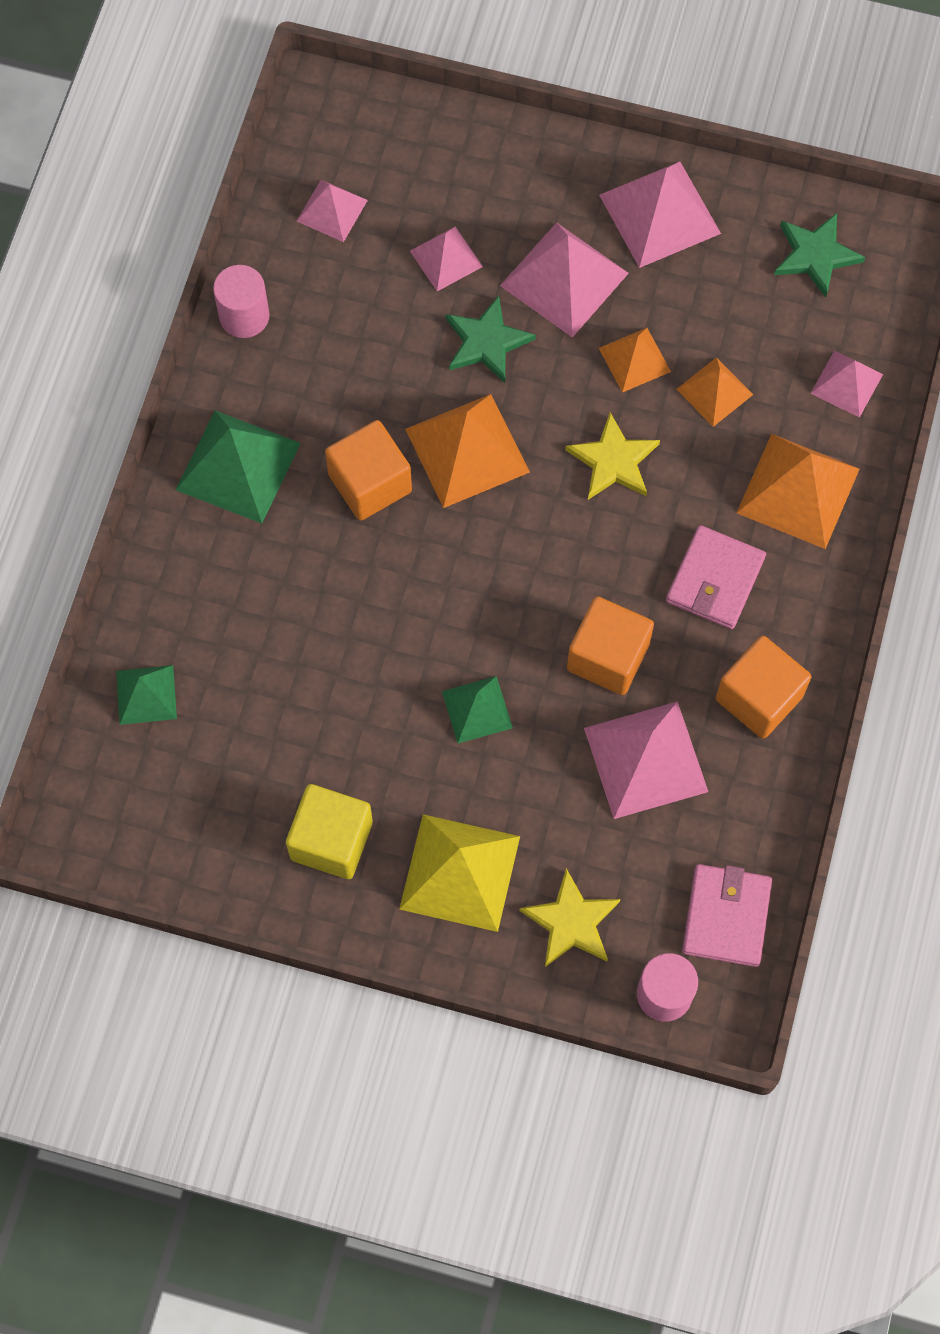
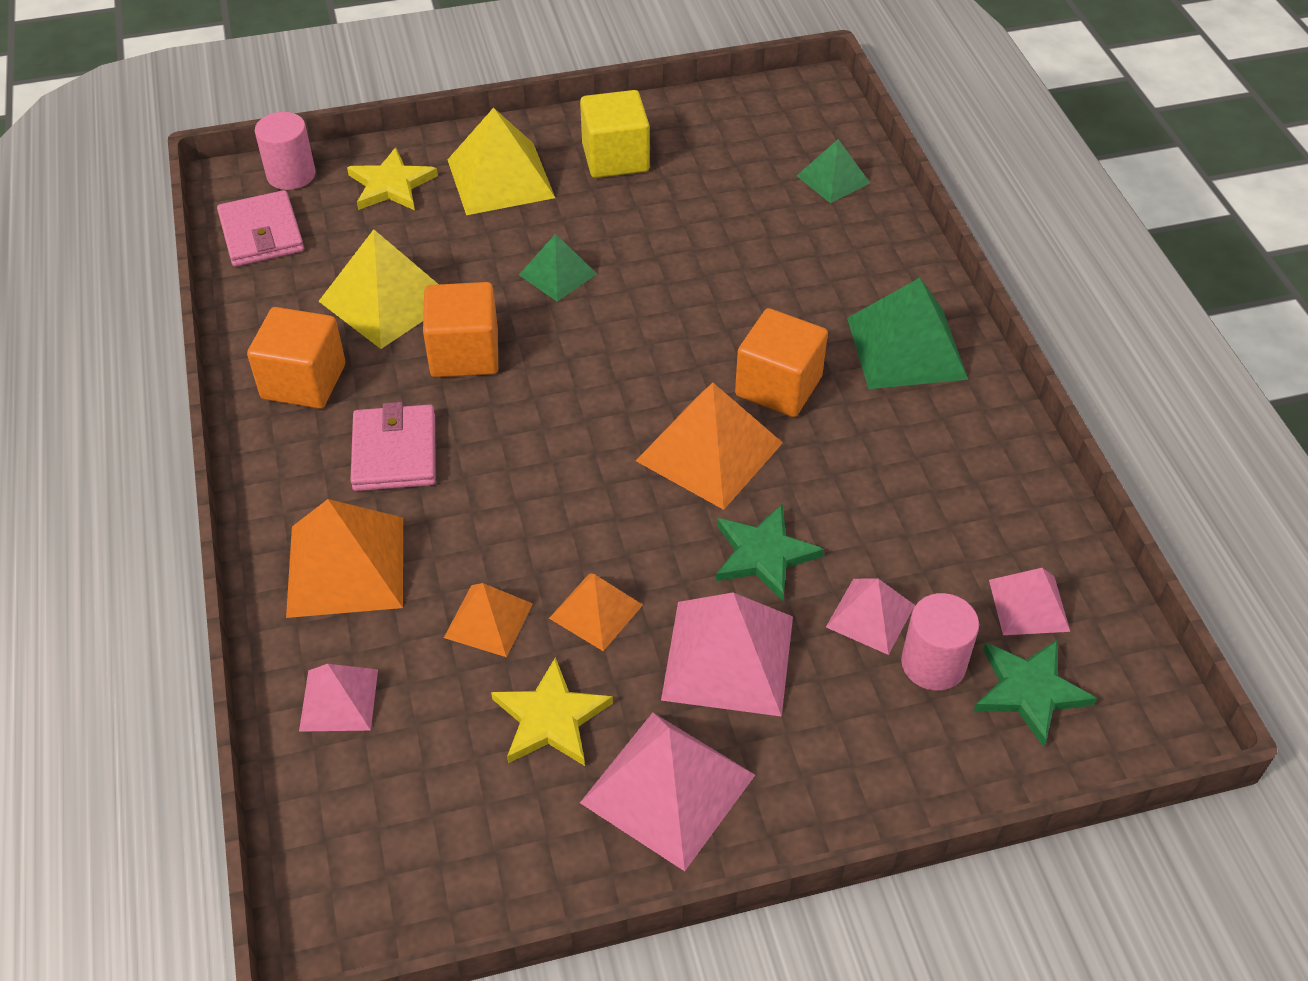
camera: 150 degrees right, 20 degrees down
(244, 316) = (1018, 465): pink cylinder -> pink cylinder (933, 663)
(613, 461) = (558, 506): yellow star -> yellow star (551, 718)
(646, 759) = (387, 300): pink pyramid -> yellow pyramid
(815, 255) = (446, 835): green star -> green star (1029, 691)

